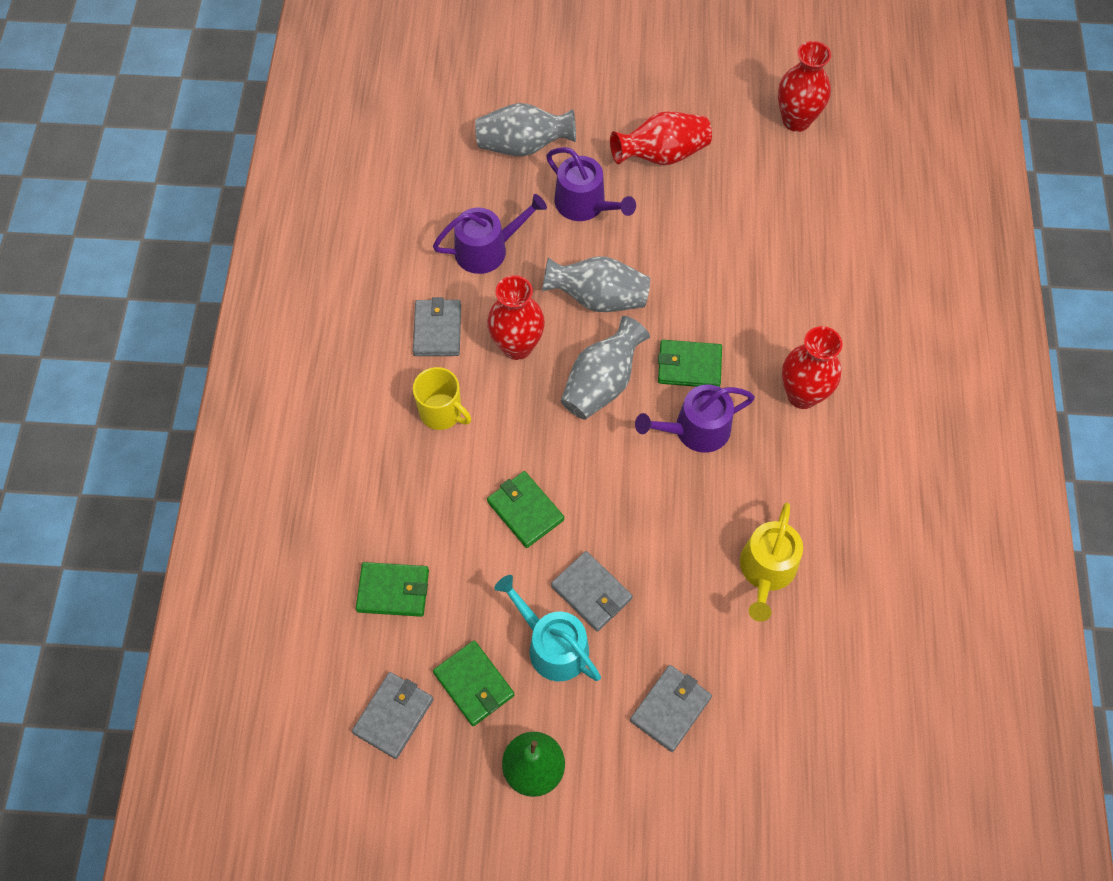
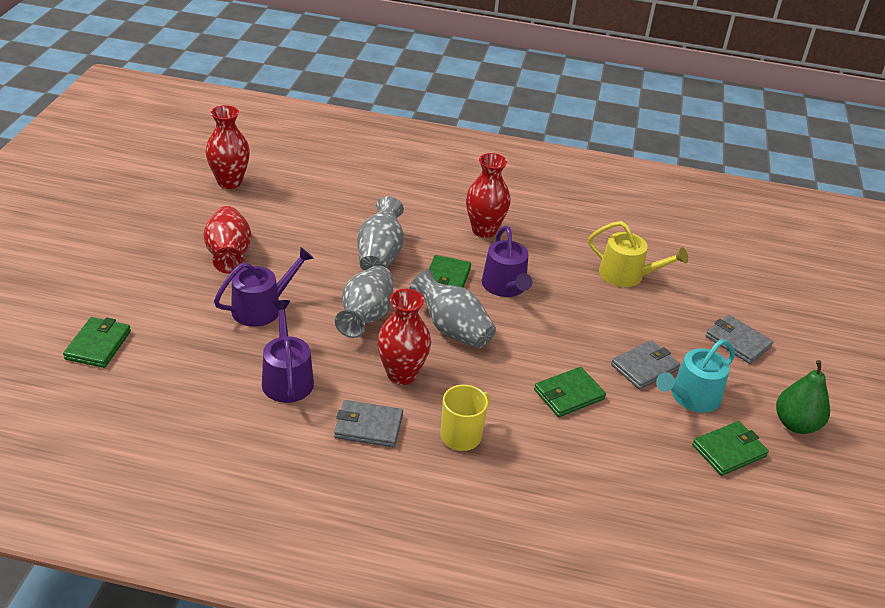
camera: 85 degrees left, 25 degrees down
(393, 590) = (644, 495): green wallet -> green wallet (98, 345)
(393, 716) = (763, 509): grey wallet -> none
(523, 146) = (174, 336): grey vase -> grey vase (380, 255)

